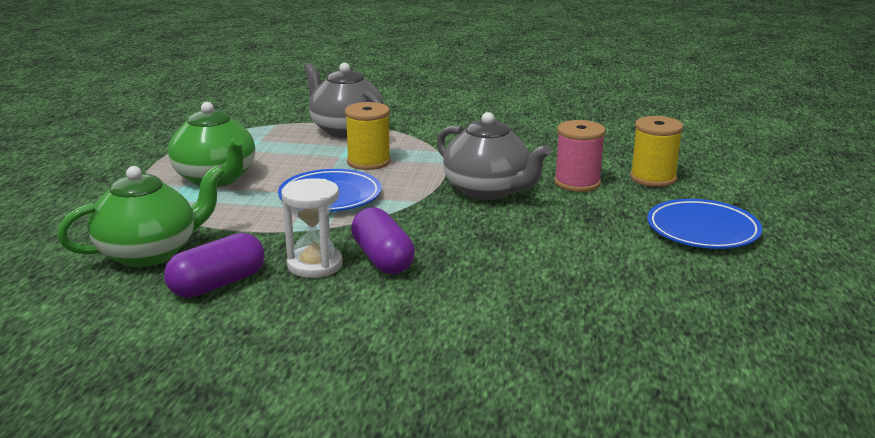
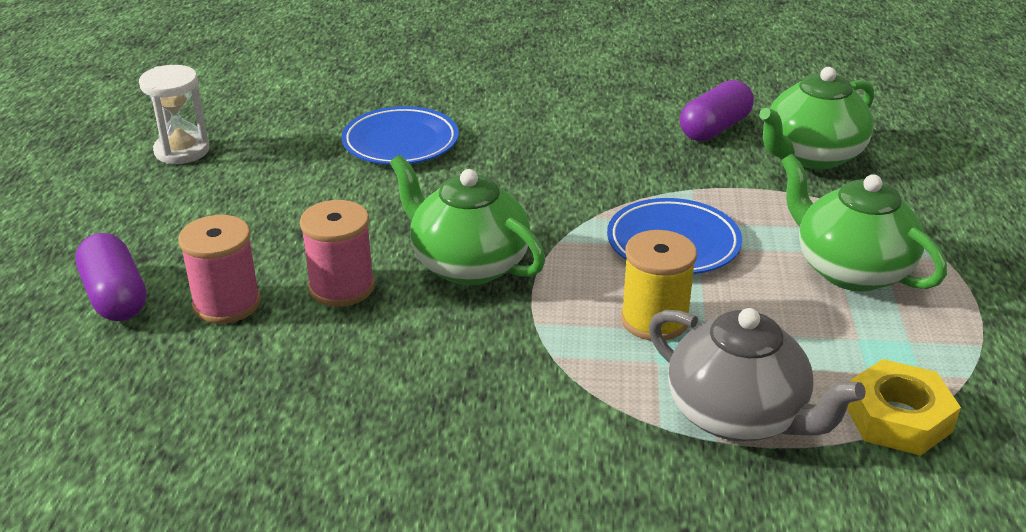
camera: 175 degrees right, 10 degrees up
(263, 127) = (898, 418): none -> yellow nut
(315, 265) = (637, 151): white hourglass -> white hourglass (182, 151)
(382, 259) = (574, 160): purple capsule -> purple capsule (116, 297)
(488, 191) = (468, 264): grey teapot -> green teapot
(653, 178) = (227, 303): yellow spool -> pink spool
(702, 230) = (220, 211): blue plate -> blue plate (400, 142)

